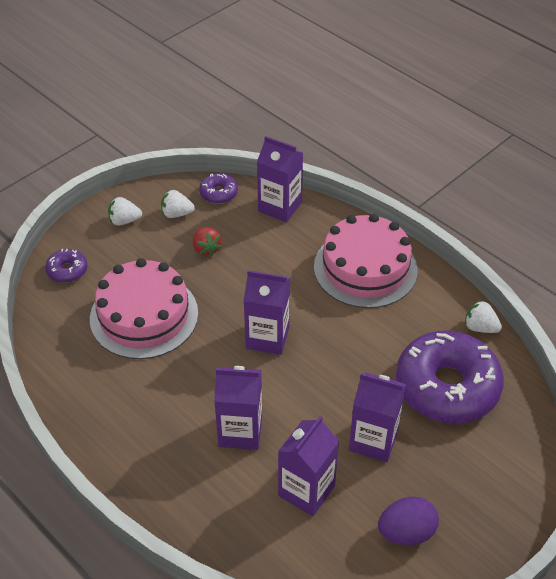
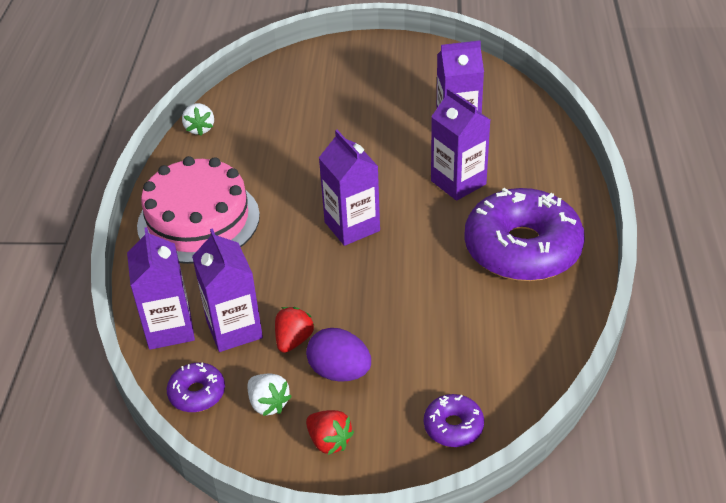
camera: 130 degrees left, 5 degrees down
(124, 221) = (329, 441): white strawberry -> red strawberry
(144, 315) = (429, 319): pink cake -> none
(373, 440) = (376, 122): purple carton -> purple carton (234, 329)
(406, 532) = (426, 75): purple egg -> purple egg (340, 372)
(447, 387) = (283, 115): purple donut -> purple donut (522, 249)

